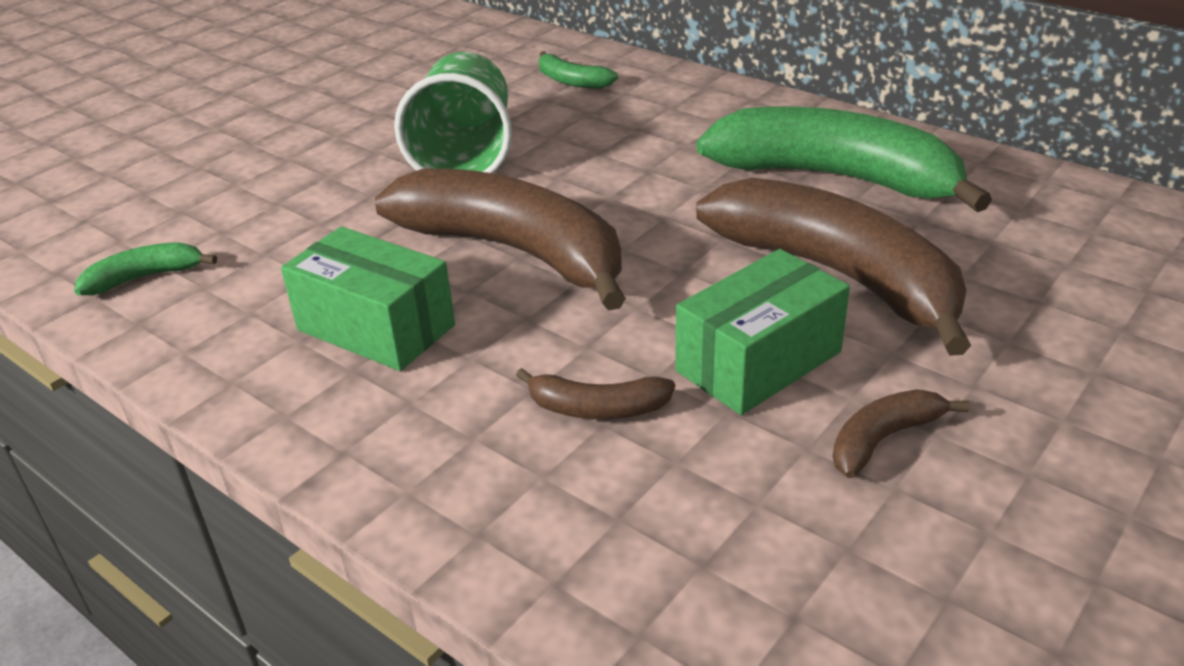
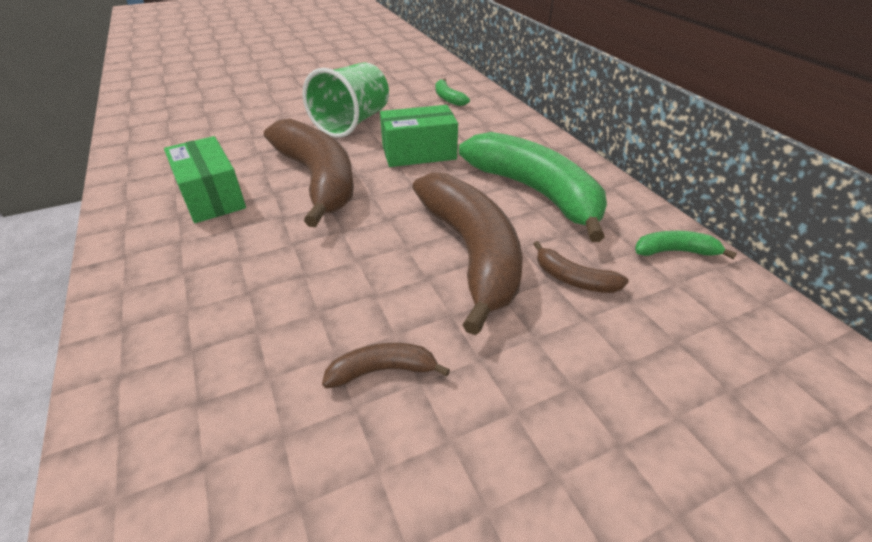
camera: 25 degrees right, 5 degrees up
(145, 277) = (155, 140): green banana -> green banana (675, 251)
(597, 408) = (255, 281): brown banana -> brown banana (573, 279)
(758, 361) = (368, 288): green box -> green box (419, 153)

